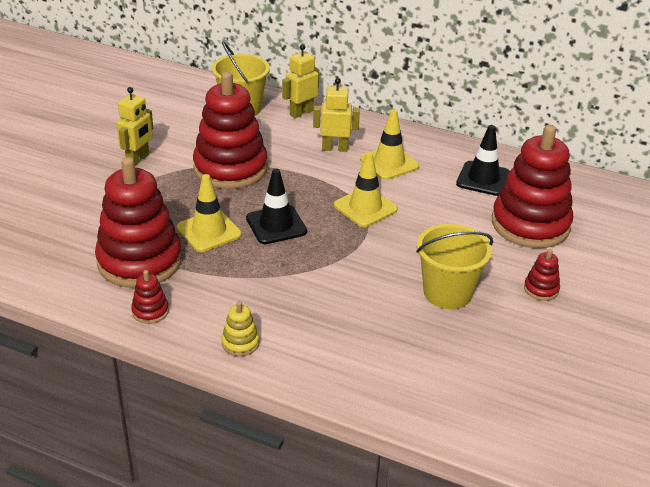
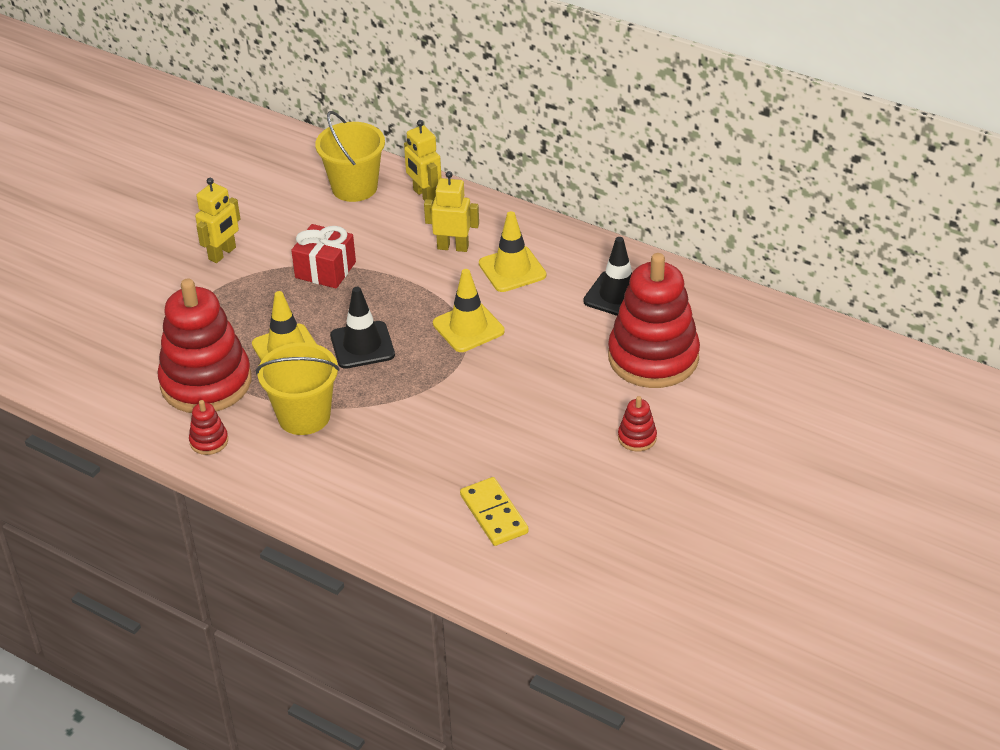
camera: 10 degrees right, 5 degrees up
(230, 168) = (325, 270): red stacking toy -> red gift
(240, 343) = (296, 481): yellow stacking toy -> none
(301, 113) = (424, 195): yellow robot -> yellow robot turned 90 degrees counterclockwise
(435, 362) = (493, 514): none -> yellow domino
(447, 293) = (531, 436): yellow bucket -> yellow bucket (304, 416)

